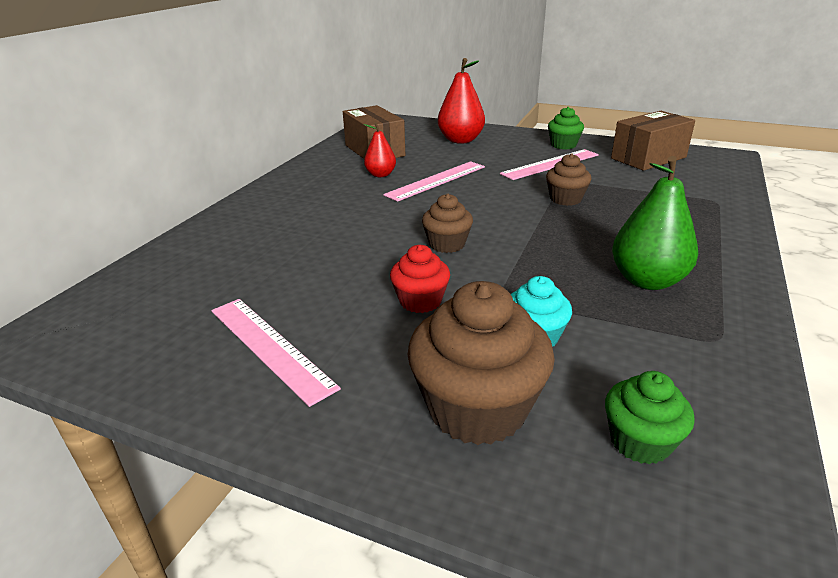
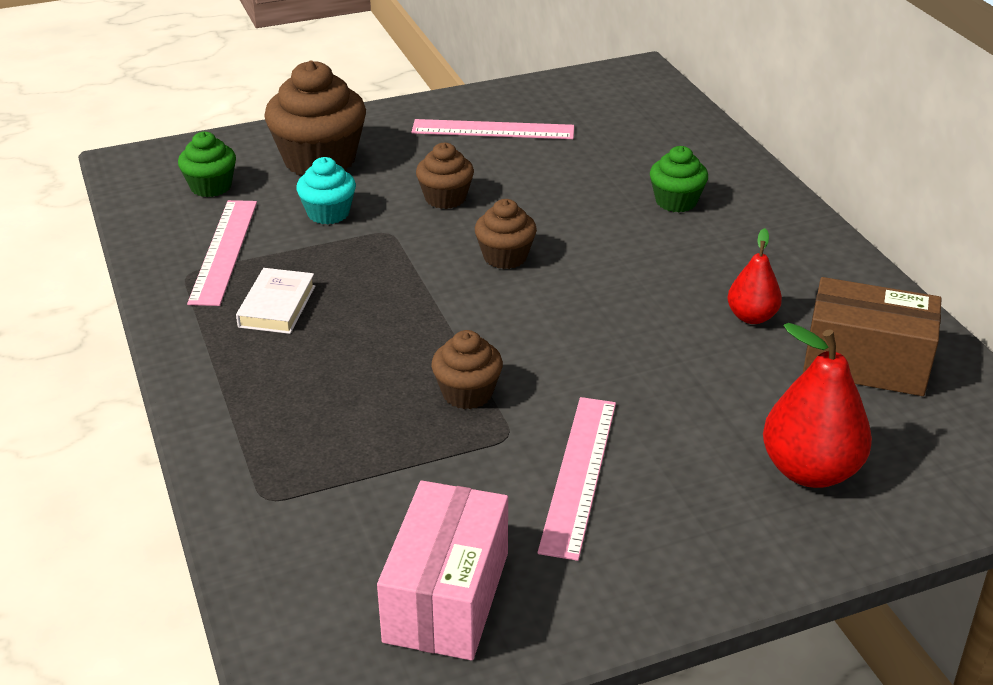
camera: 135 degrees right, 5 degrees up
(420, 301) = (445, 198): red cupcake -> brown cupcake
(436, 180) = (669, 343): pink ruler -> pink ruler (224, 251)
(563, 145) = (632, 560): green cupcake -> green cupcake (676, 201)
(647, 280) = (277, 306): green pear -> white book
(648, 158) = (446, 597): brown box -> pink box

